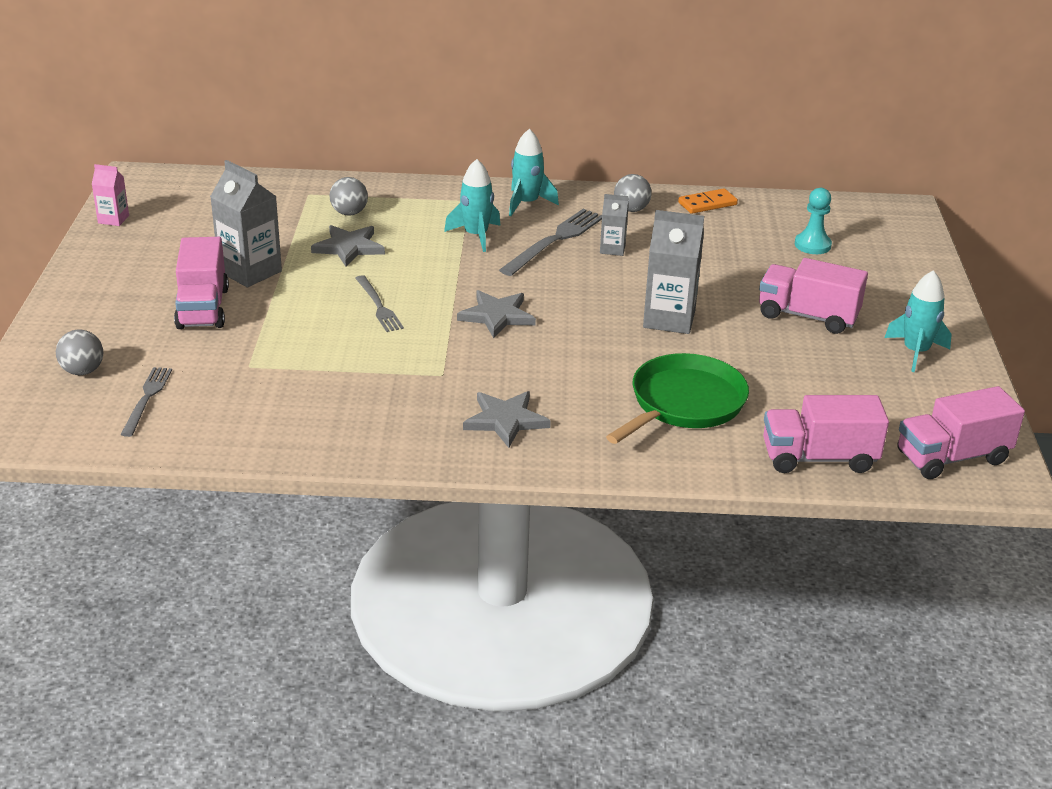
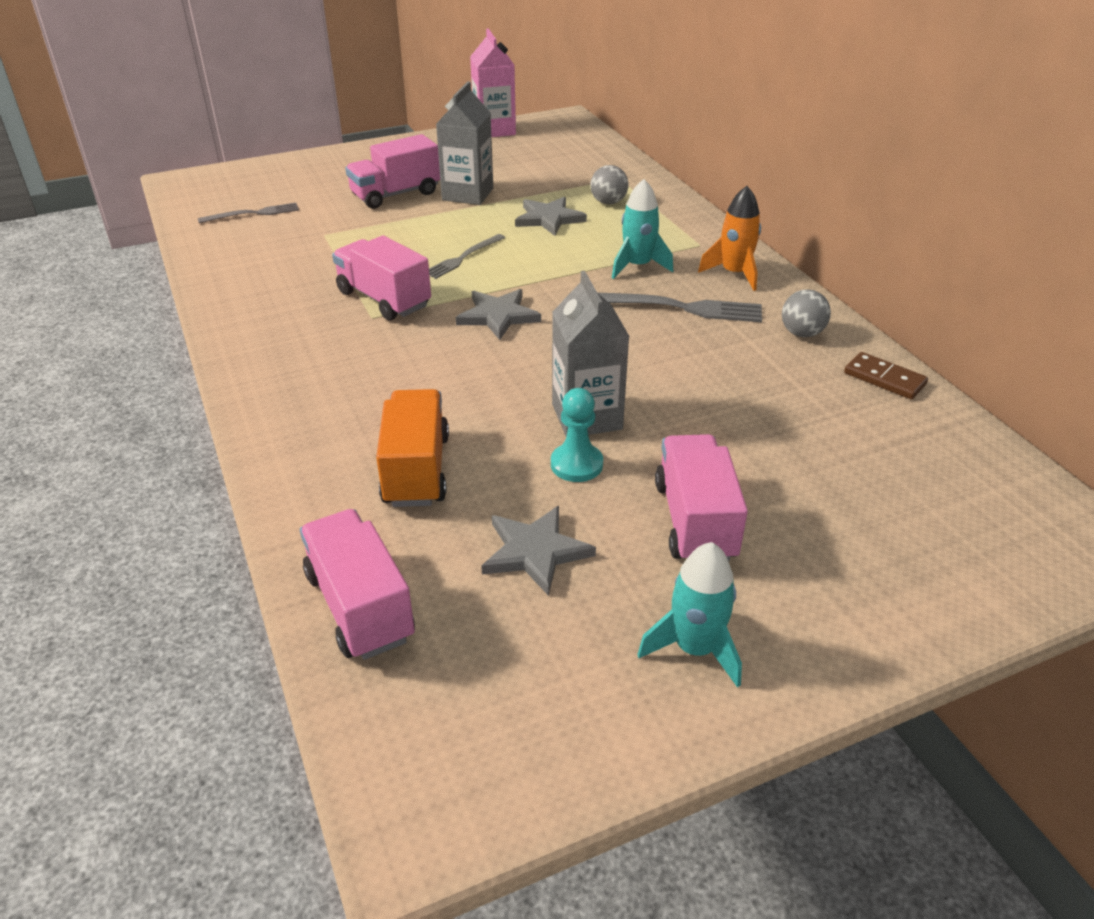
camera: 65 degrees right, 5 degrees up
(83, 371) = (276, 183): grey ball -> none
(113, 219) = (494, 130): pink carton -> pink carton, size x1.84
(505, 420) = (314, 369): grey star -> grey star (535, 551)
(527, 203) = (734, 274): turquoise rocket -> orange rocket
(612, 249) = (700, 344): grey carton -> none
(684, 403) = (416, 470): green pan -> orange truck
(707, 204) = (884, 379): orange domino -> brown domino
(812, 245) = (886, 484): turquoise pawn -> turquoise pawn (576, 464)
(952, 457) = (434, 748): pink truck -> pink truck (384, 299)

